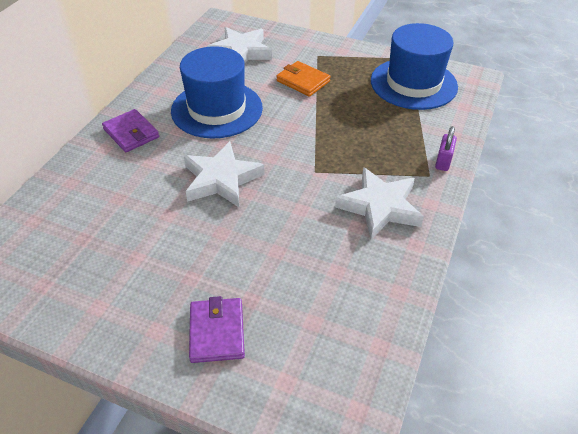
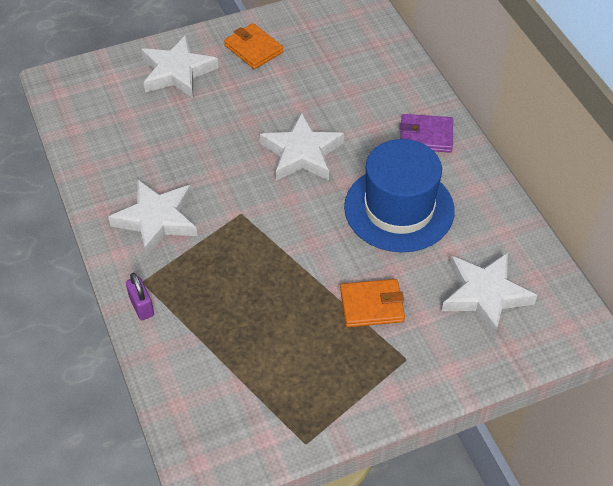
camera: 135 degrees right, 5 degrees up
(122, 299) = (253, 49): none -> orange wallet
(217, 332) = (177, 72): purple wallet -> white star
(413, 83) = (259, 398): blue hat -> none

